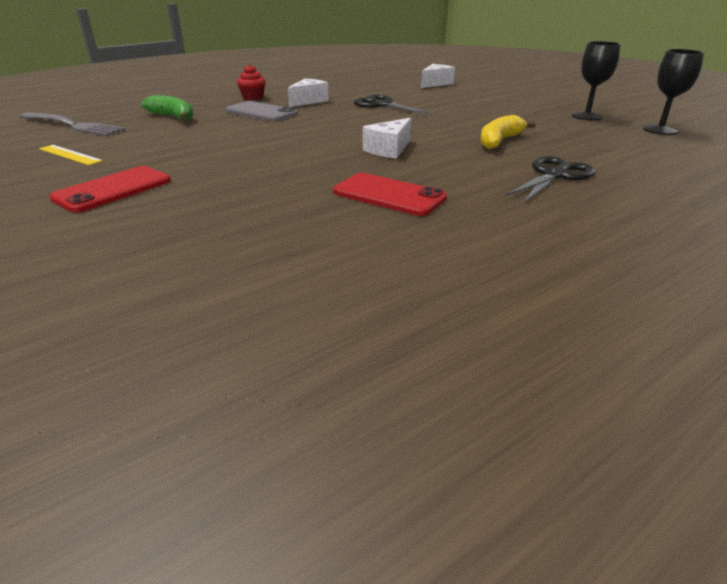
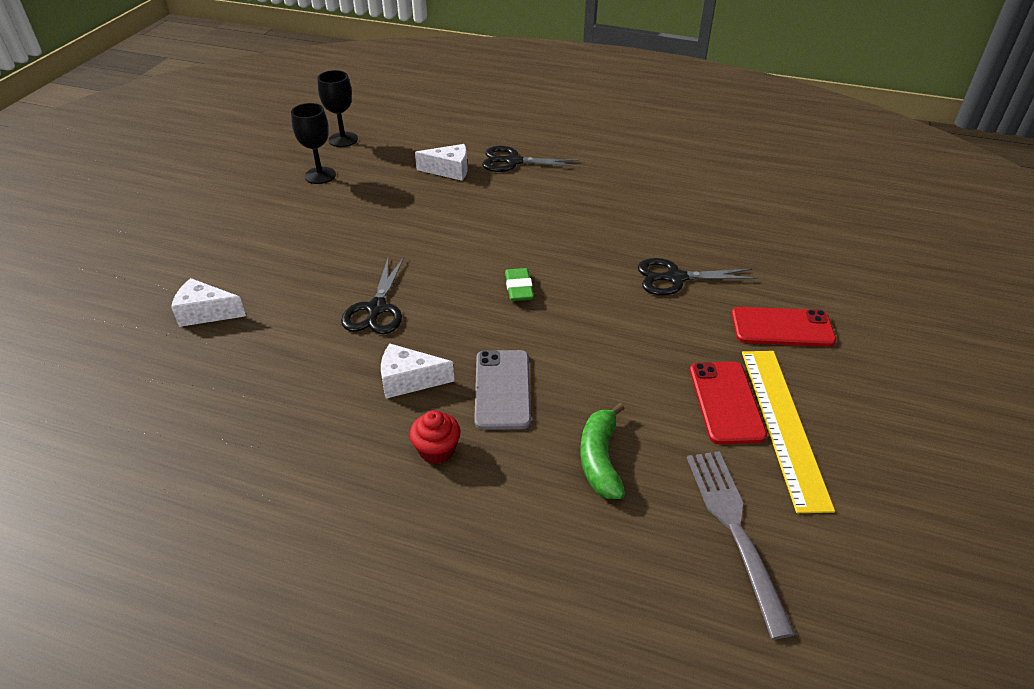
camera: 125 degrees left, 10 degrees up
(70, 155) = (783, 425): yellow ruler -> yellow ruler, size x1.93
(249, 177) = (675, 278): none -> black scissors
(339, 133) = (519, 288): none -> green eraser
(389, 150) = (536, 241): white cheese -> white cheese (449, 170)
(389, 195) = (625, 207): red phone -> red phone (726, 402)
(499, 141) = (451, 198): yellow banana -> none

